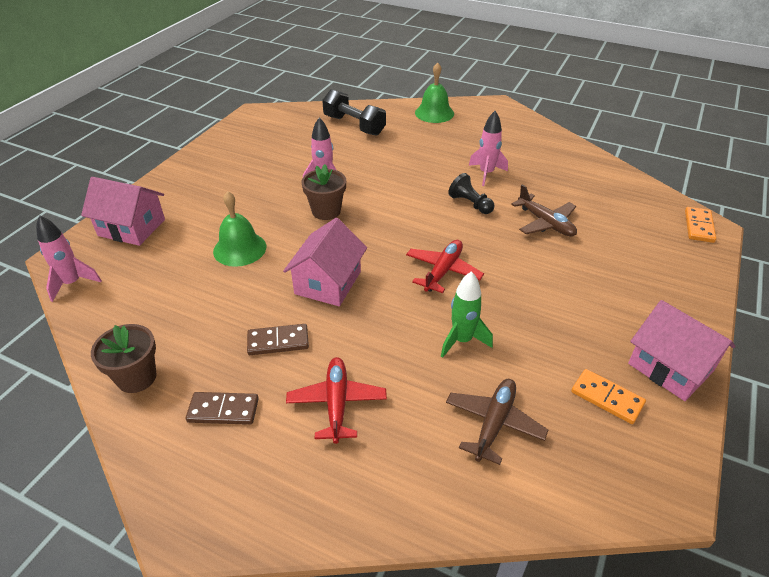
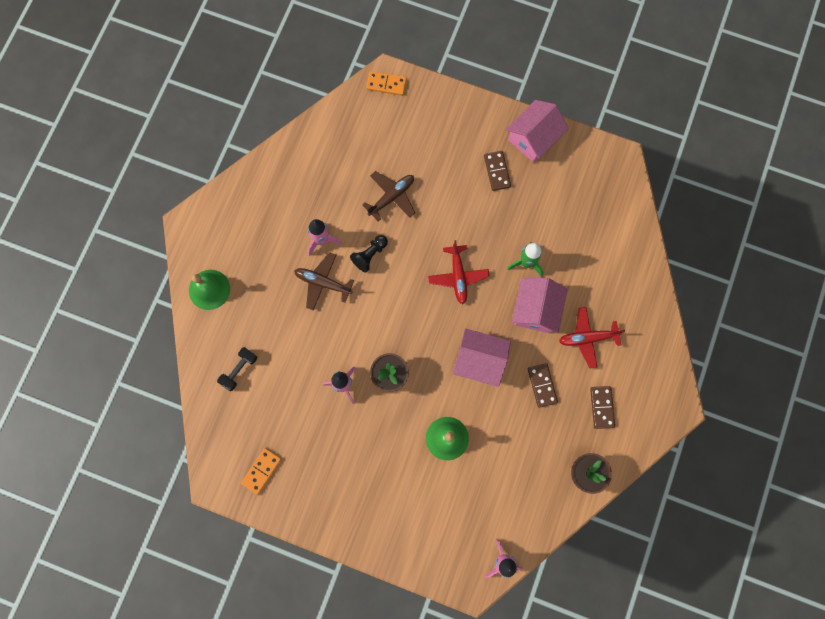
camera: 95 degrees left, 35 degrees up
(131, 227) = (428, 541): pink house -> pink house (536, 310)
(354, 125) = (239, 370): black dumbbell -> black dumbbell, size x0.63
(443, 271) = (458, 276): red plane -> red plane turned 120 degrees counterclockwise
(494, 423) = (589, 245): brown plane -> brown plane (323, 283)
(602, 320) = (497, 171): none -> brown domino
(607, 398) = (562, 179): orange domino -> orange domino (261, 471)

